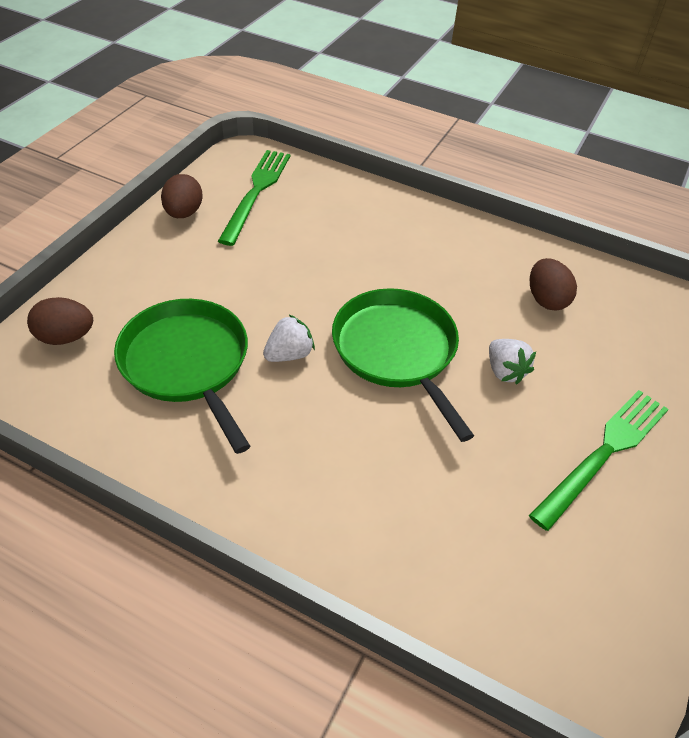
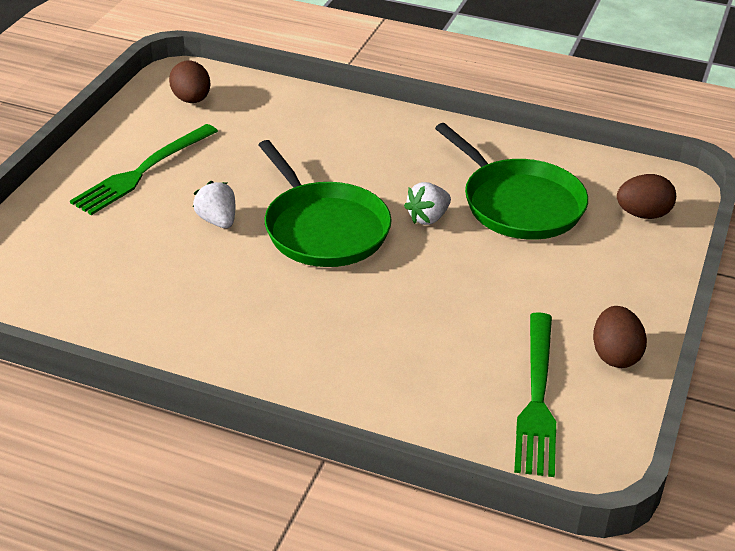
camera: 175 degrees right, 10 degrees down
(546, 299) = (155, 290): brown egg -> brown egg (191, 100)

